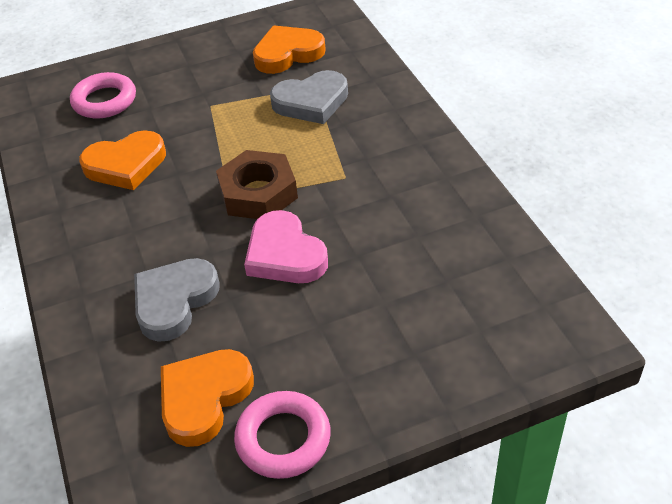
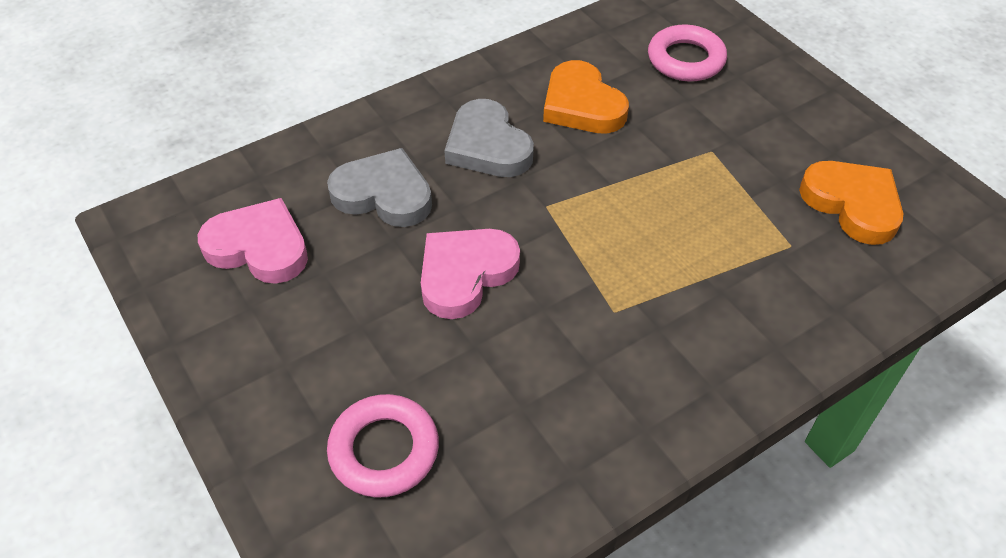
camera: 75 degrees right, 5 degrees up
(204, 398) = (259, 247): orange heart -> pink heart
(258, 193) = (563, 229): brown nut -> none
(283, 439) = (207, 321): pink ring -> pink ring (384, 450)
(311, 102) = (755, 249): grey heart -> grey heart (487, 146)

